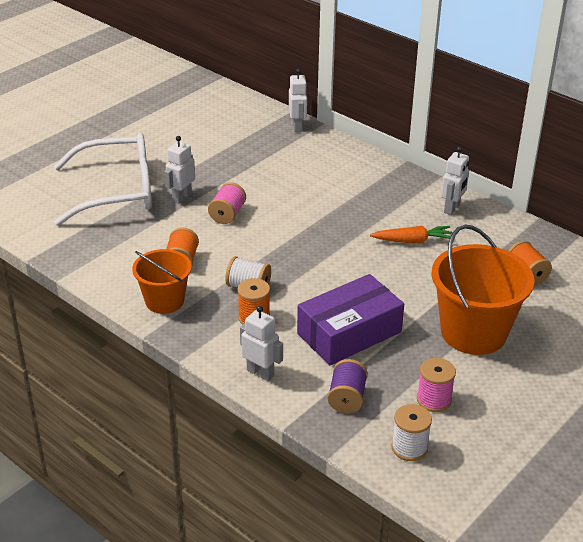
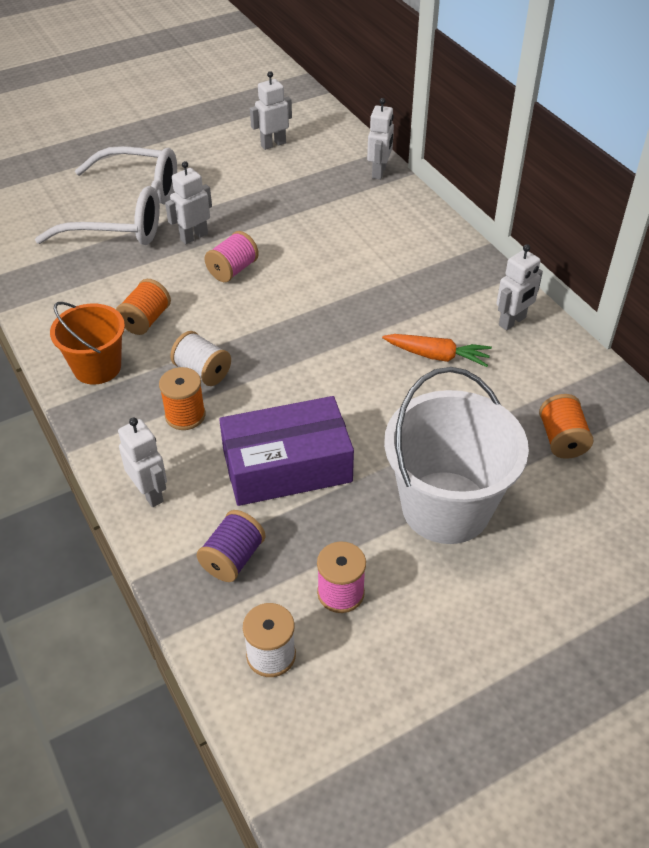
camera: 20 degrees right, 10 degrees up
(202, 121) = (273, 144): none -> white robot
(473, 332) = (446, 507): orange bucket -> white bucket

